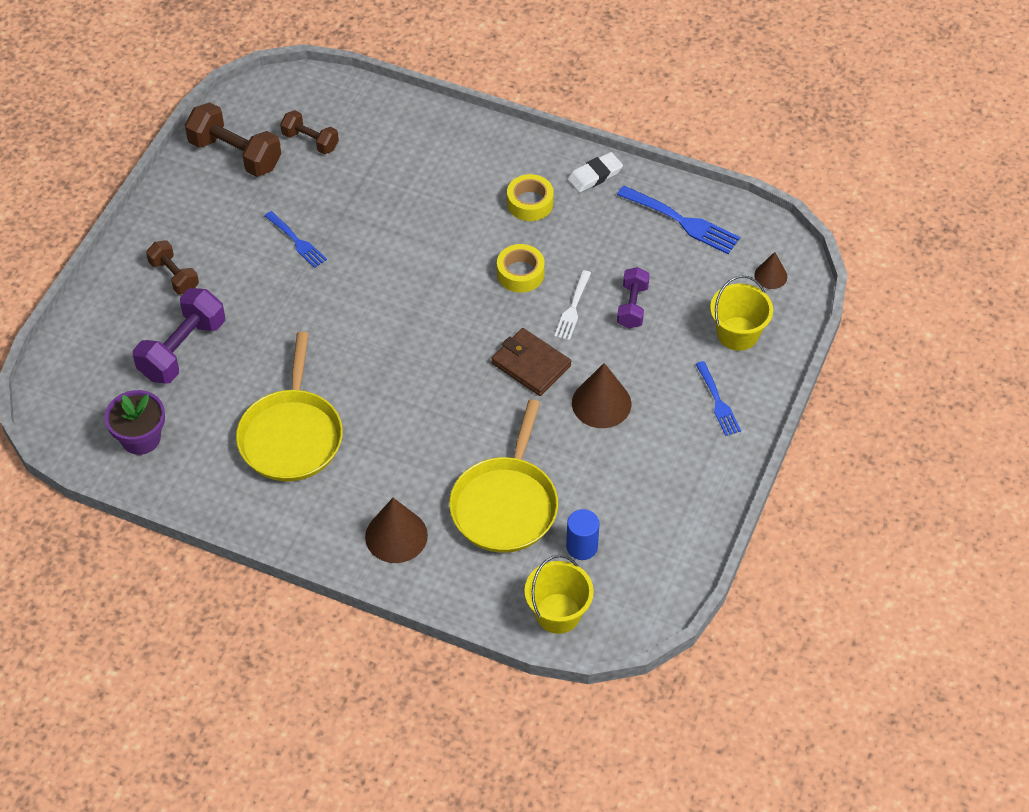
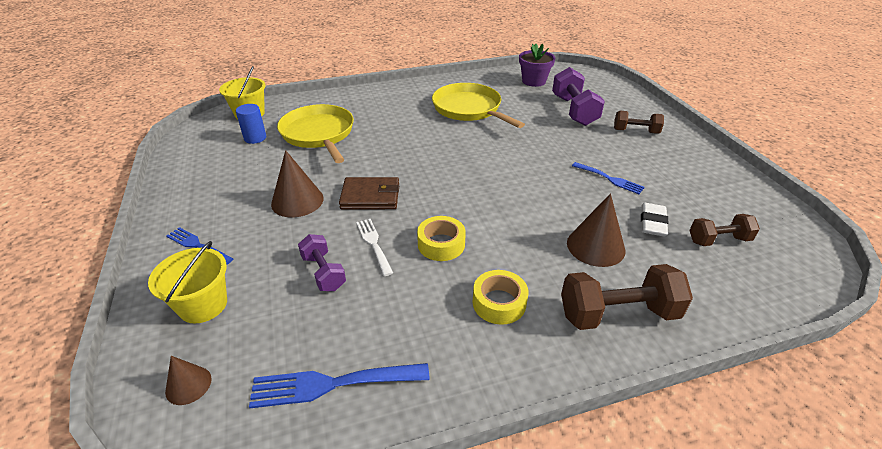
camera: 140 degrees right, 15 degrees down
(235, 154) = (736, 201): brown dumbbell -> brown dumbbell (618, 314)
(297, 241) = (610, 179): blue fork -> blue fork turned 150 degrees counterclockwise
(396, 536) = (367, 103): brown cone -> brown cone (595, 246)
(595, 175) = (472, 374): white eraser -> white eraser (652, 222)

